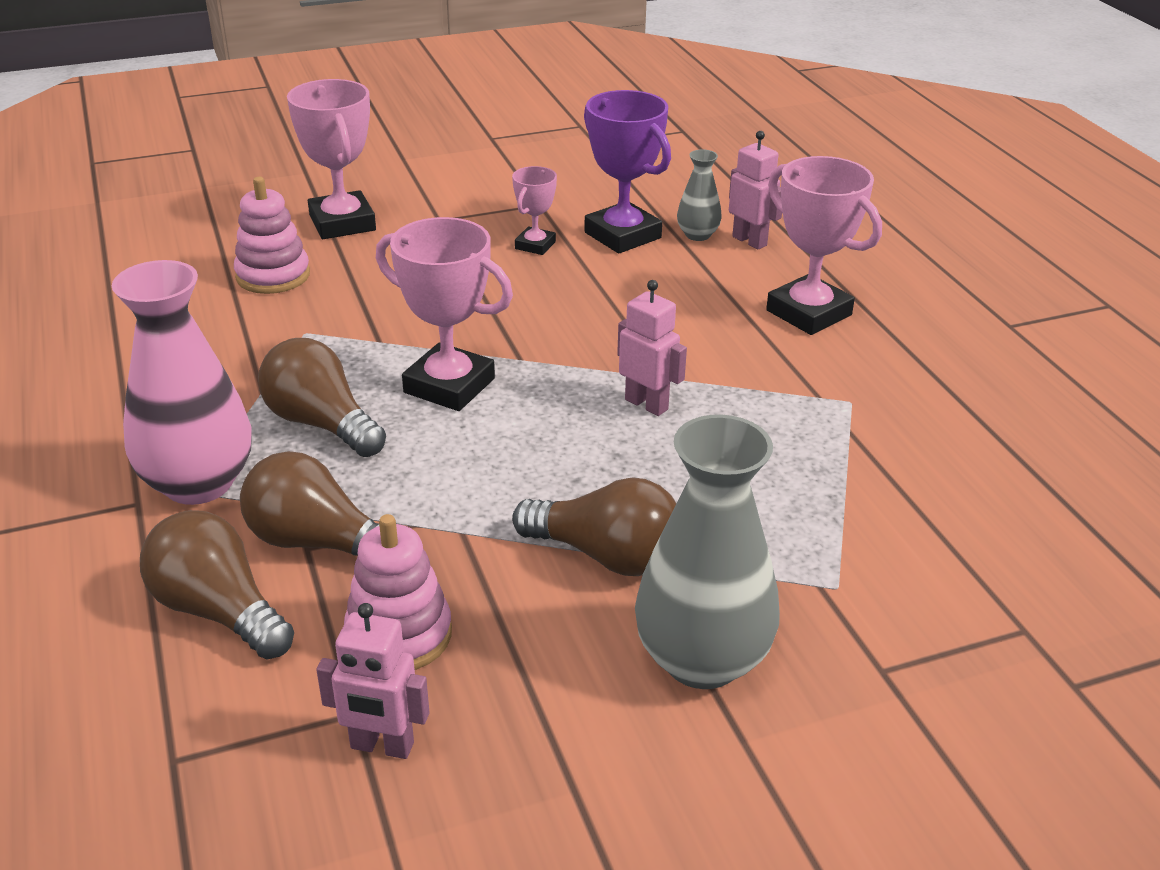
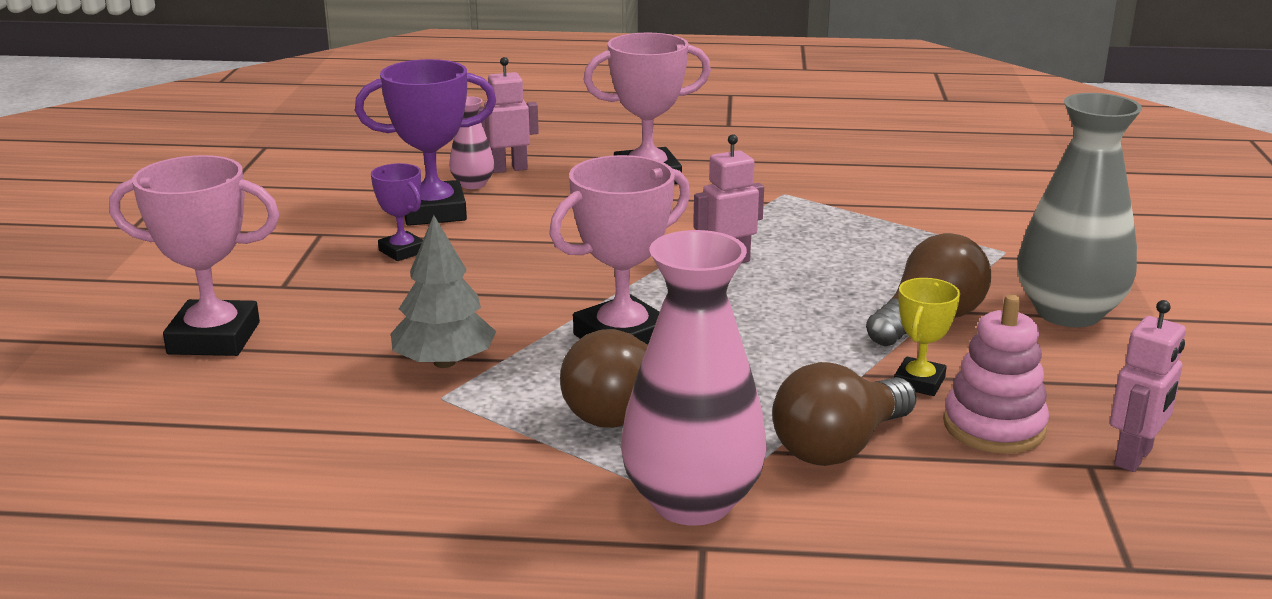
camera: 65 degrees left, 10 degrees down
(218, 611) = (920, 515): brown light bulb -> none
(273, 276) = (286, 398): pink stacking toy -> none
(358, 318) = (444, 362): none -> grey tree
(464, 571) = (919, 382): none -> yellow trophy
(535, 245) = (402, 251): pink trophy -> purple trophy
(697, 235) = (473, 184): grey vase -> pink vase

